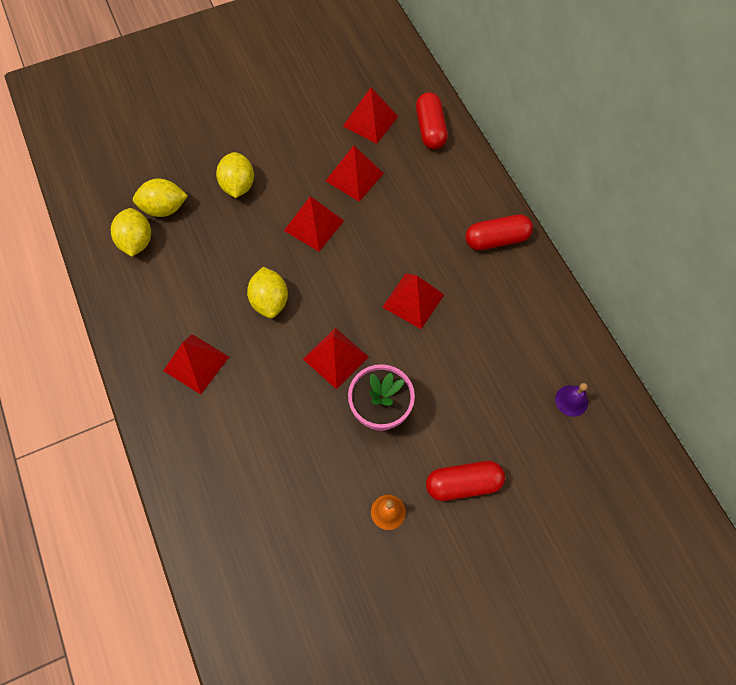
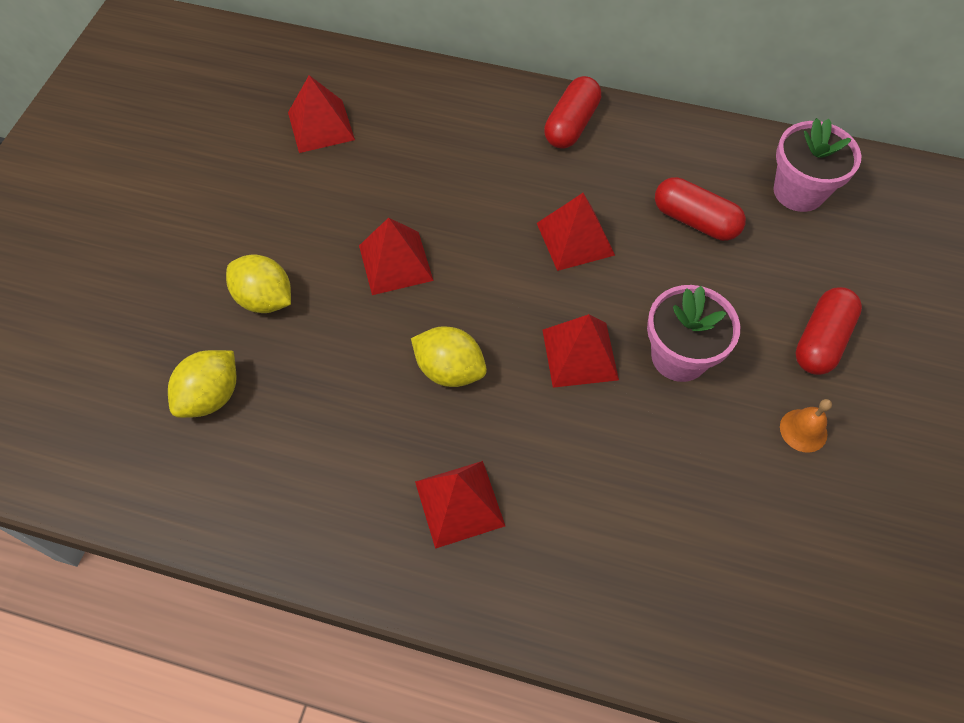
camera: 50 degrees left, 5 degrees down
(136, 241) = (225, 458): yellow lemon -> none
(354, 177) = (374, 186): red pyramid -> none
(430, 129) = (388, 86): red capsule -> red capsule (695, 220)
(571, 400) = (798, 191): purple bell -> pink flower pot

